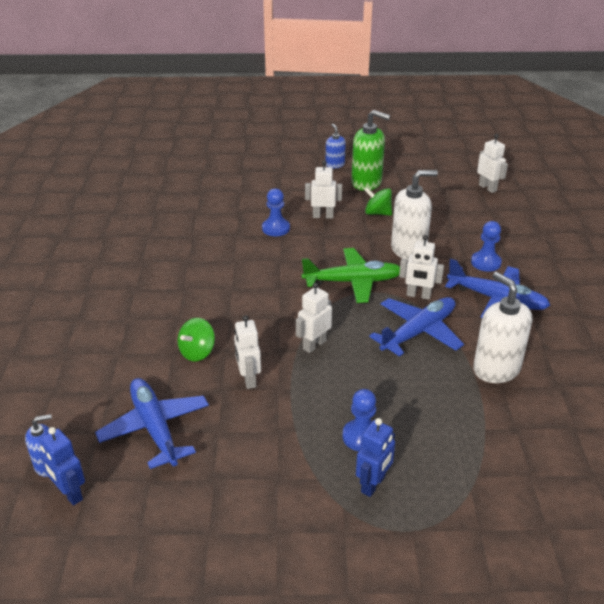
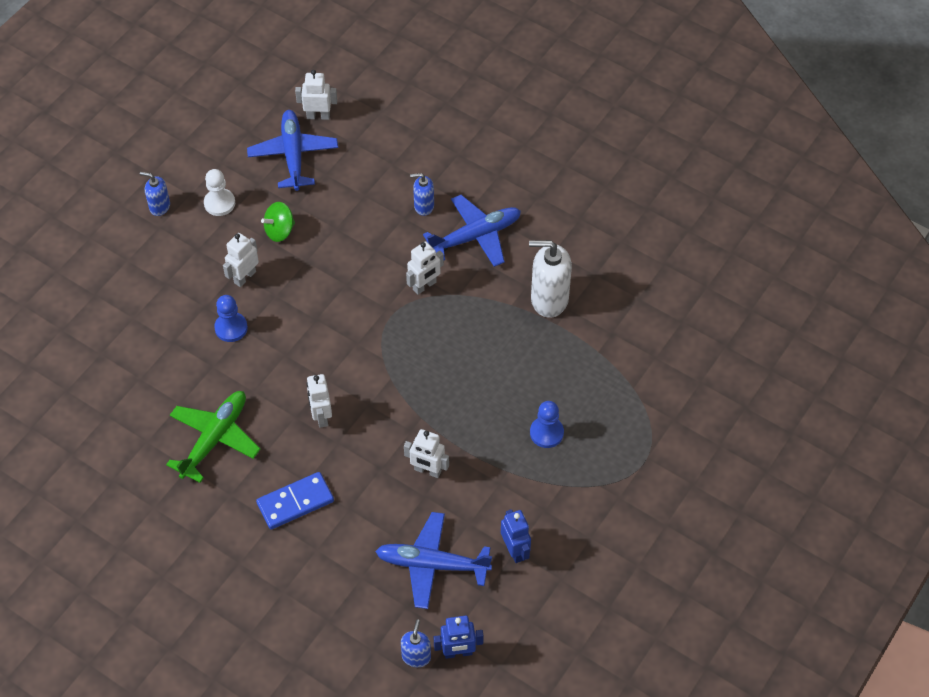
camera: 55 degrees left, 20 degrees up
(154, 322) = (295, 502): none -> blue domino
(197, 352) = (364, 490): green spinning top -> none
(314, 345) = (424, 400): white robot -> white robot (321, 416)
(352, 282) = (366, 320): green plane -> green plane (214, 439)
(367, 183) = (219, 203): green soap dispenser -> white pawn
(373, 484) = (594, 454): blue robot -> blue robot (515, 550)
(408, 250) = (357, 248): white soap dispenser -> none
(418, 332) = (468, 319): blue plane -> blue plane (293, 155)
(485, 262) = (423, 206): blue pawn -> blue soap dispenser

